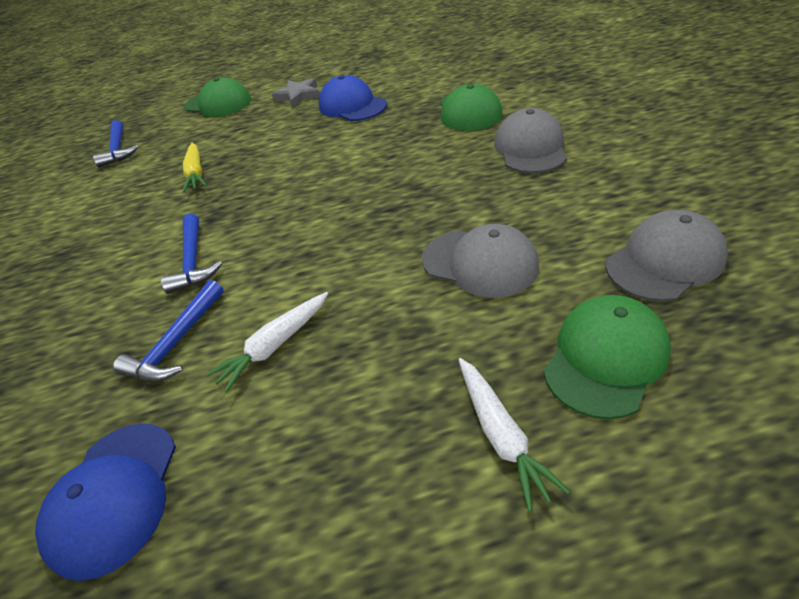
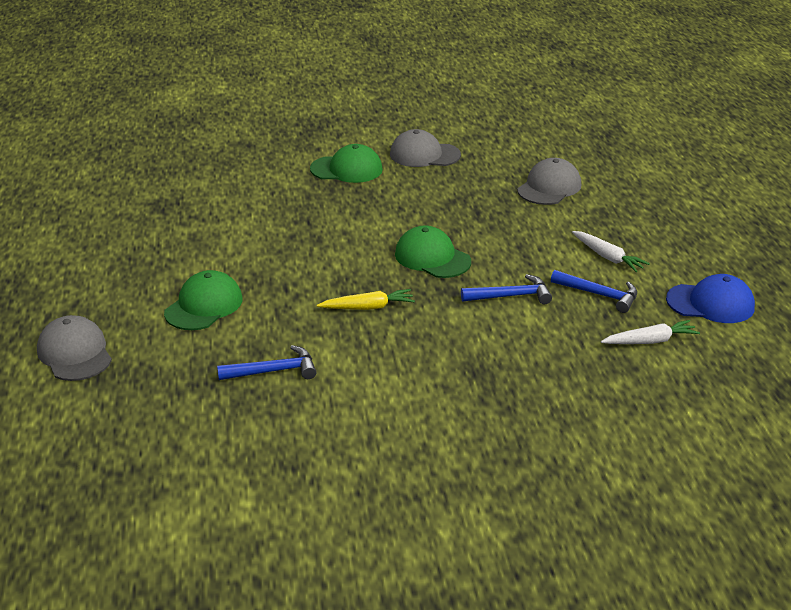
camera: 90 degrees left, 10 degrees down
(298, 96) = (234, 252): grey star -> none
(352, 106) = (288, 221): blue cap -> none
(501, 435) = (673, 196): white carrot -> white carrot (650, 341)
(605, 358) = (629, 166): green cap -> green cap (432, 258)
(664, 261) = (563, 139): grey cap -> grey cap (75, 353)

